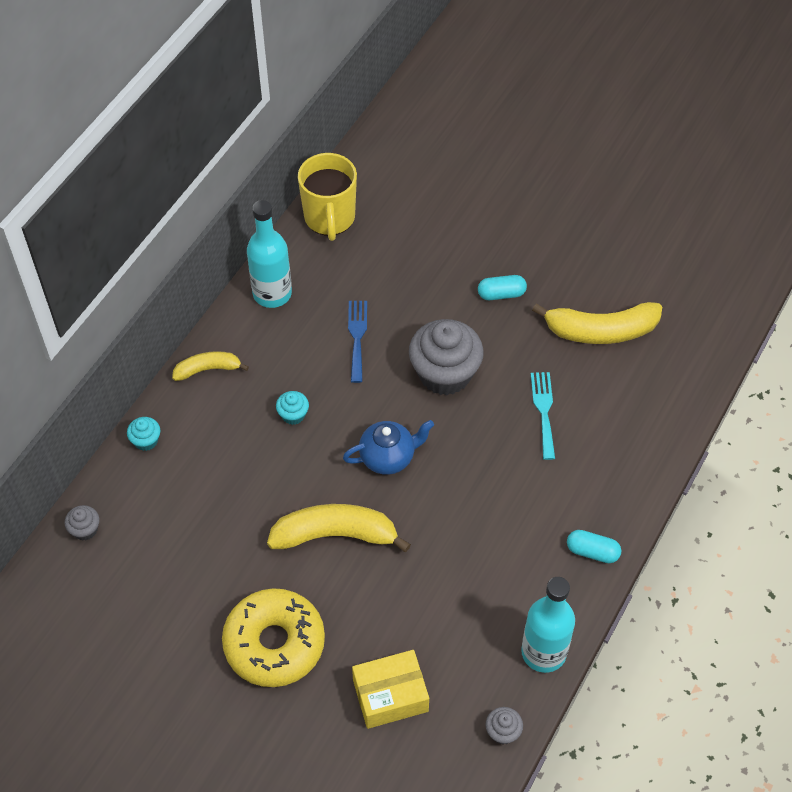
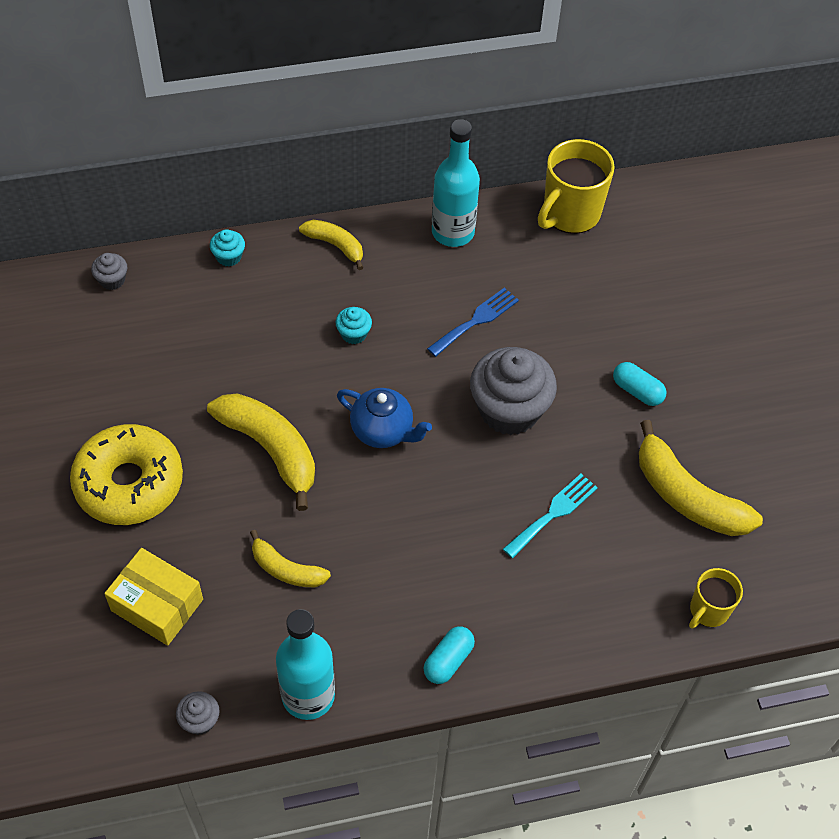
camera: 45 degrees right, 0 degrees up
(438, 595) = (286, 569): none -> yellow banana
(592, 551) = (448, 660): turquoise capsule -> turquoise capsule turned 60 degrees clockwise
(687, 385) = (708, 610): none -> yellow mug

